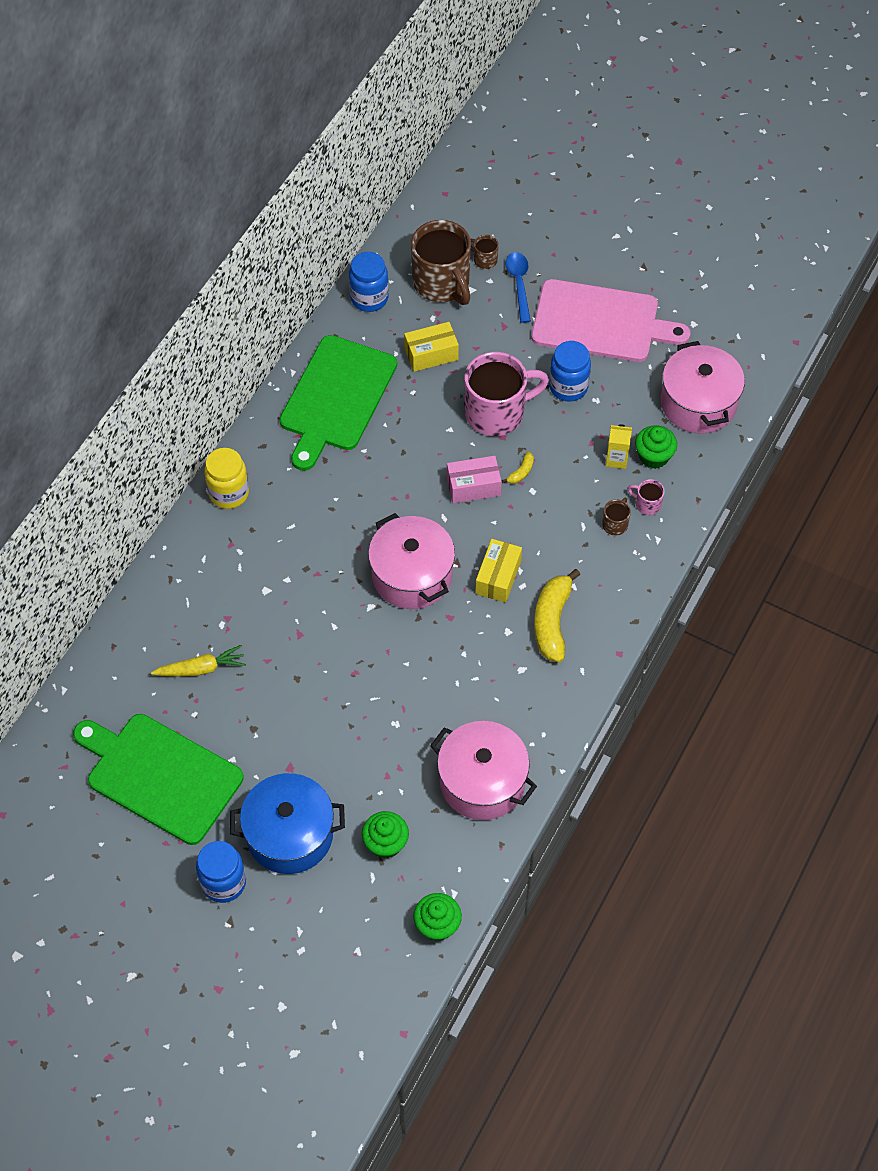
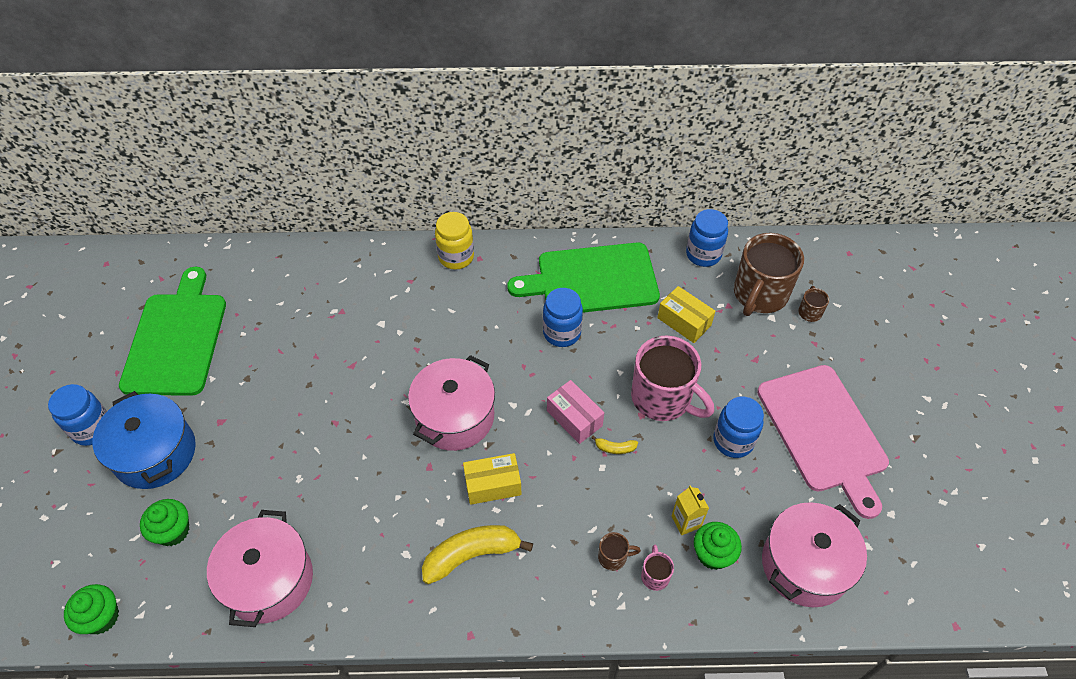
camera: 60 degrees right, 5 degrees down
(201, 668) = (286, 317): yellow carrot -> none
(379, 451) = (562, 333): none -> blue jar
(519, 284) = (807, 349): blue spoon -> none

